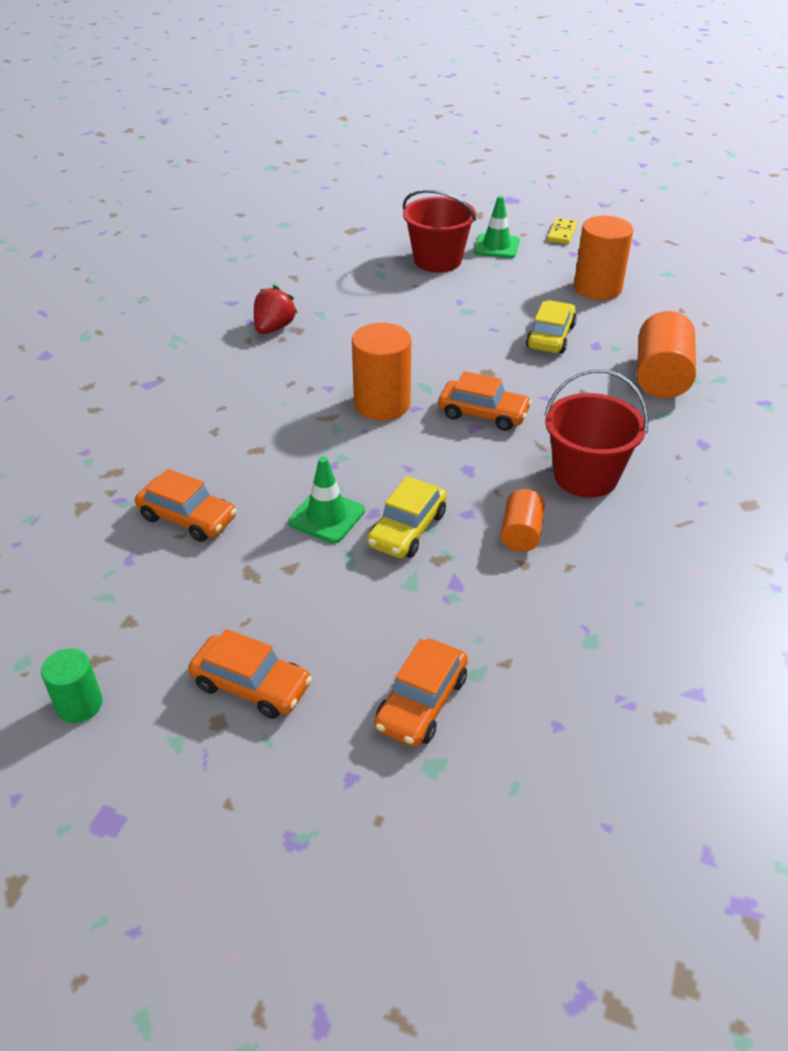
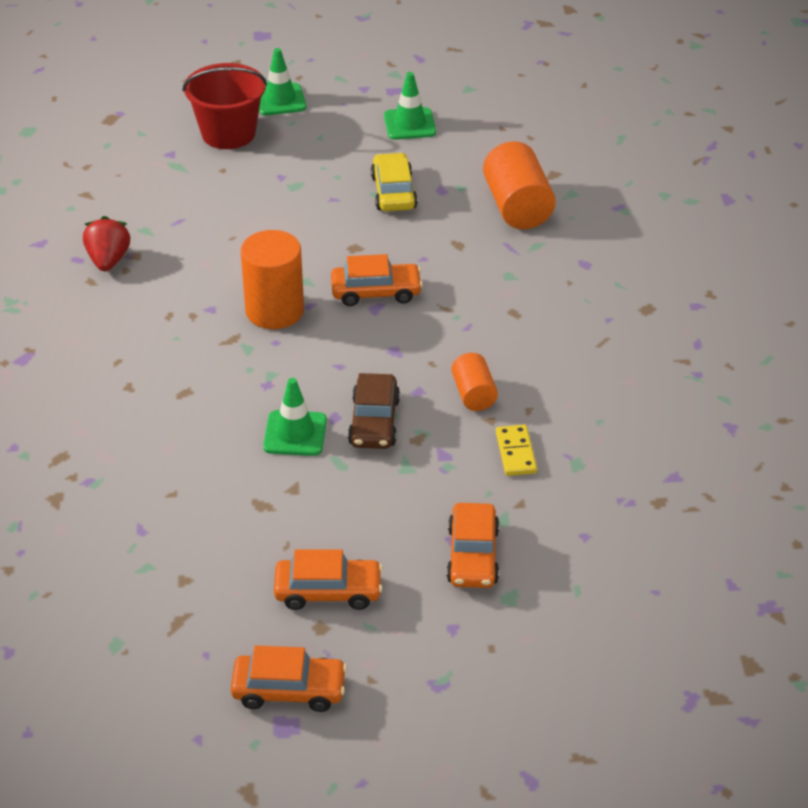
camera: 25 degrees left, 0 degrees up
(79, 704) = (194, 656): green cylinder -> none
(187, 518) = (167, 476): orange car -> orange car (289, 690)
(407, 529) = (374, 422): yellow car -> brown car
(561, 233) = (338, 66): yellow domino -> yellow domino (515, 452)
(585, 476) = (500, 325): red bucket -> none
(597, 288) = (409, 124): orange cylinder -> green traffic cone

